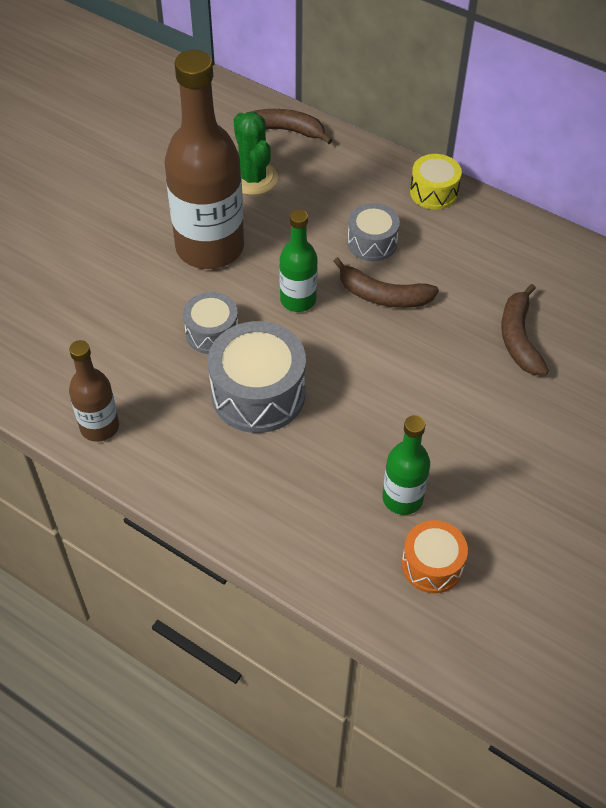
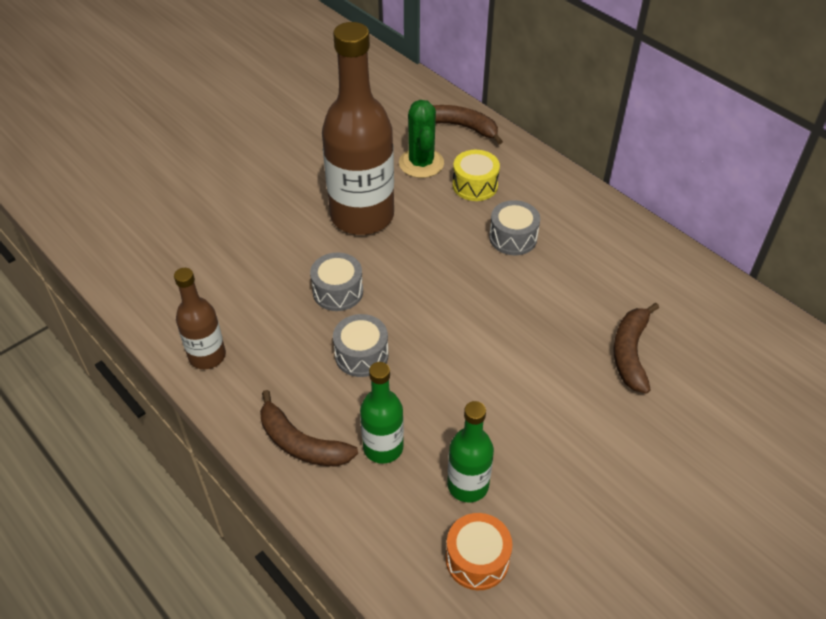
camera: 15 degrees right, 5 degrees down
(258, 393) = (361, 355): grey drum -> grey drum, size x0.59
(298, 300) = (427, 277): green bottle -> green bottle (383, 447)
(383, 295) = (508, 287): brown banana -> brown banana (301, 443)
(433, 192) = (585, 203): yellow drum -> yellow drum (475, 185)

